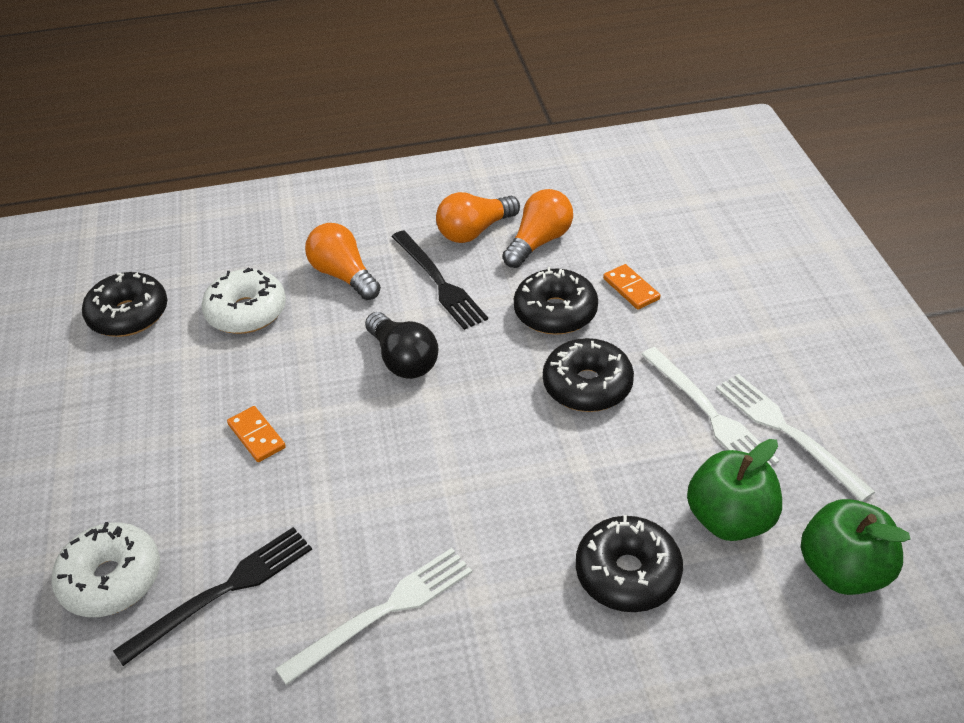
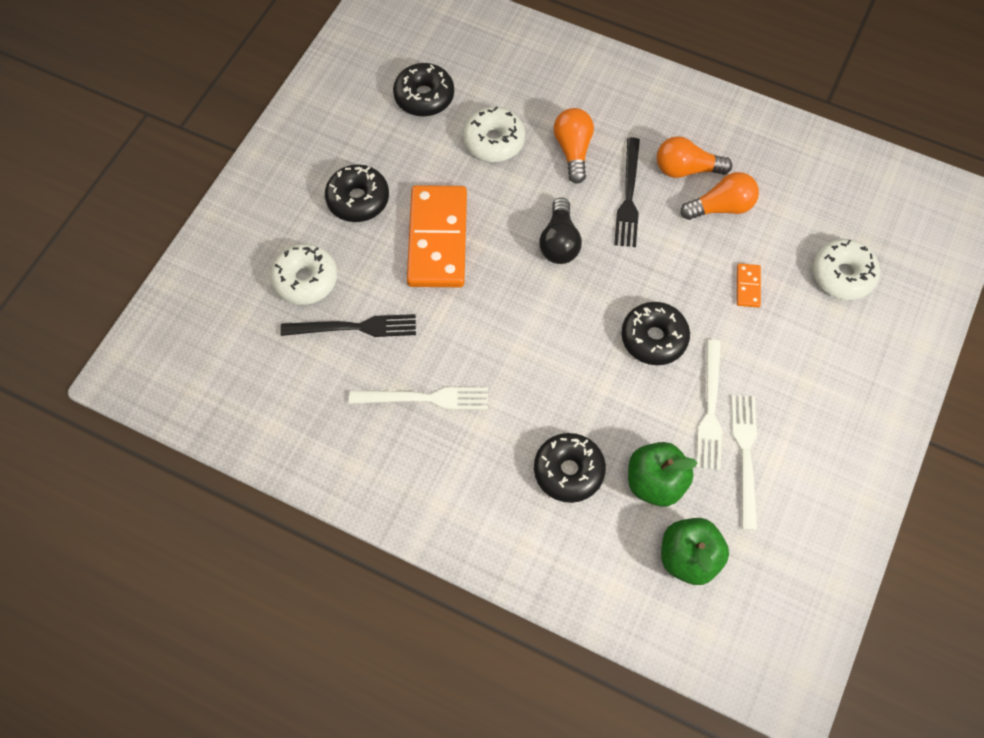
camera: 35 degrees right, 20 degrees up
(256, 436) = (437, 239): orange domino -> orange domino, size x2.46
(555, 312) = (682, 271): black donut -> black donut (358, 199)
(704, 232) = (842, 275): none -> white donut

